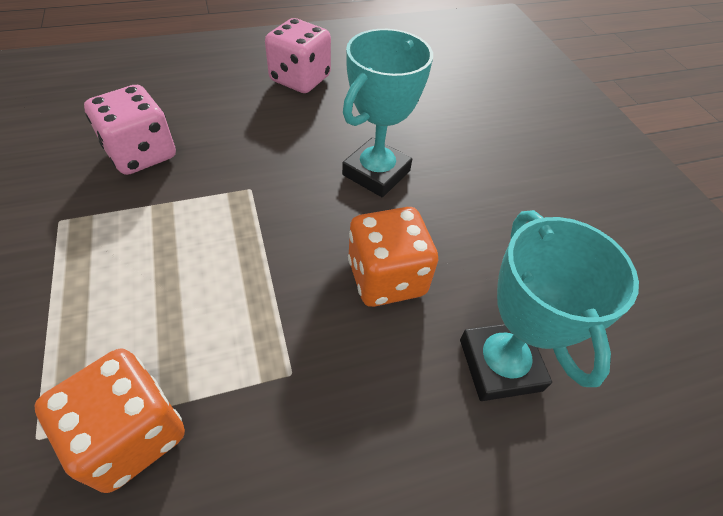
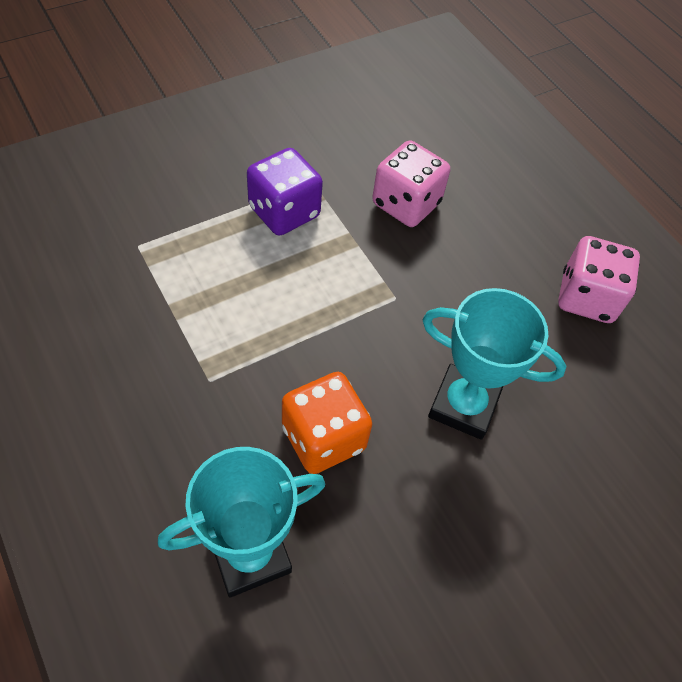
camera: 75 degrees right, 5 degrees up
(86, 255) = (284, 212): none -> purple dice
(132, 434) = (147, 294): orange dice -> none

